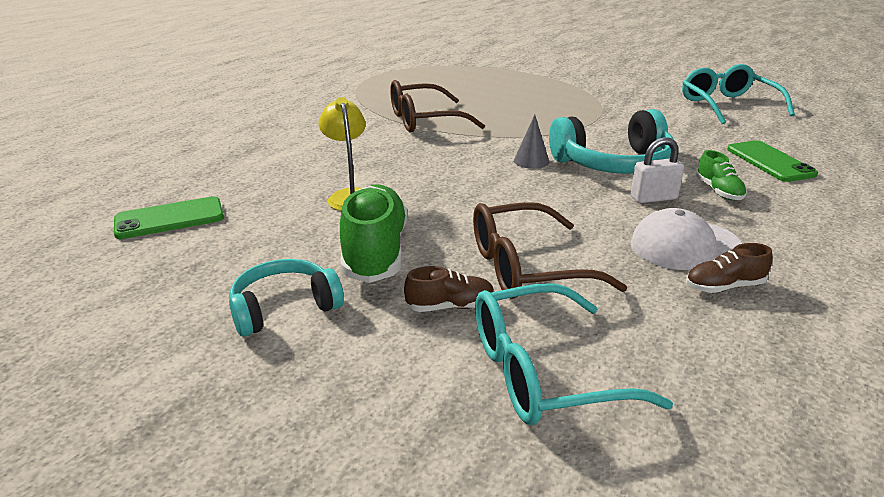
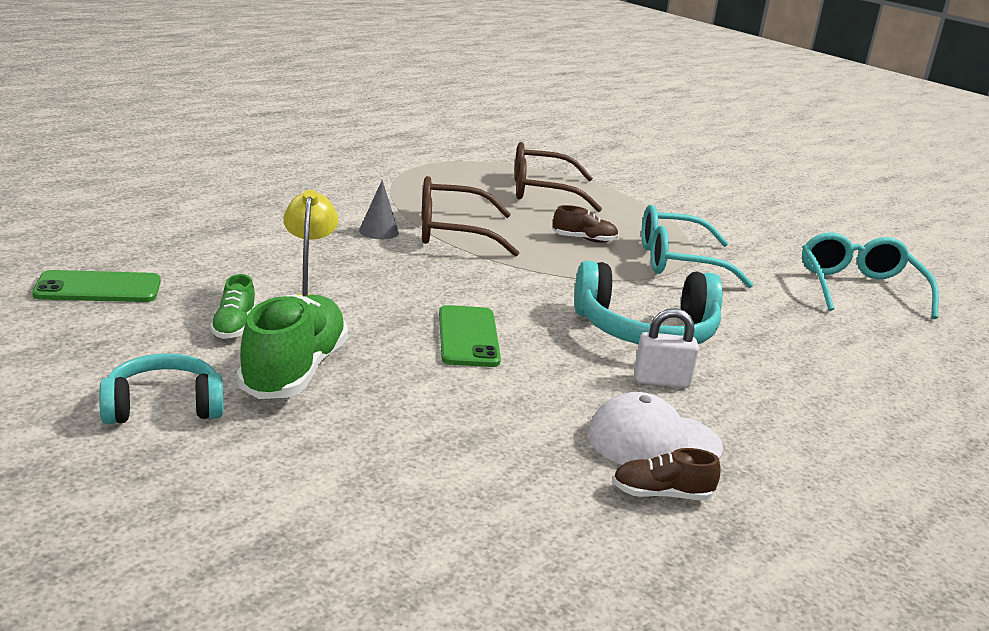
camera: 10 degrees right, 5 degrees down
(450, 306) = (336, 444): brown shoe -> brown shoe (584, 239)
(526, 268) = (449, 424): brown glasses -> brown glasses (541, 191)
(531, 161) = (546, 307): grey cone -> grey cone (379, 231)
(543, 372) = (387, 530): turquoise glasses -> turquoise glasses (677, 261)
(718, 191) = (750, 390): green shoe -> green shoe (234, 326)
(770, 162) = (850, 369): green phone -> green phone (468, 337)

